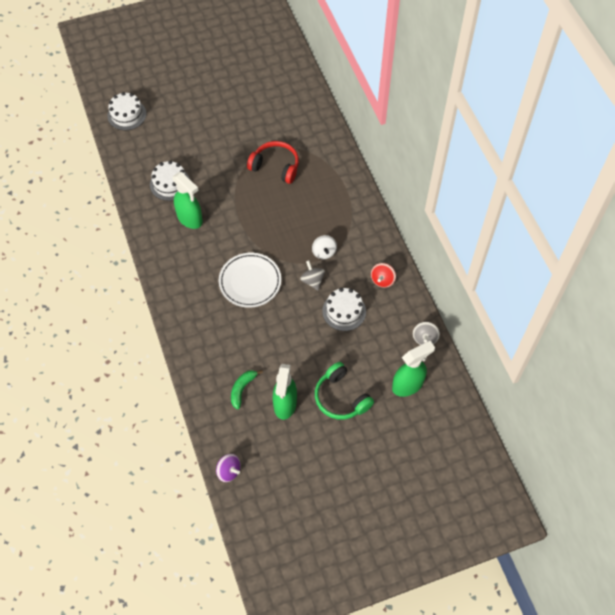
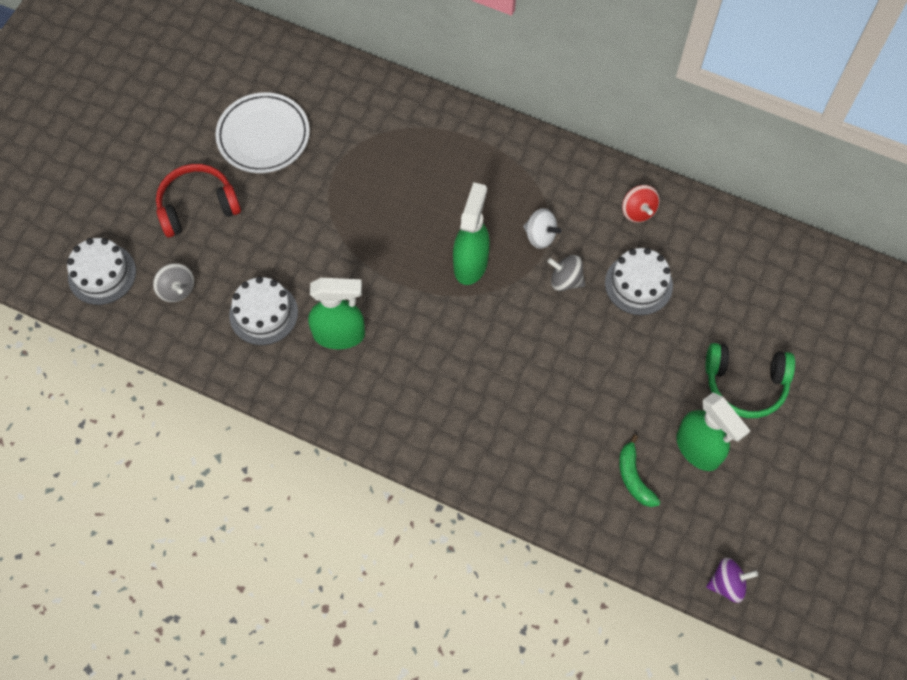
camera: 45 degrees left, 5 degrees up
(250, 282) = (498, 346): white plate -> white plate (263, 136)
(275, 166) = (368, 182): red headphones -> red headphones (197, 206)
(408, 385) = (794, 304): green spray bottle -> green spray bottle (471, 263)
(424, 338) = (752, 237): grey spinning top -> grey spinning top (177, 289)

